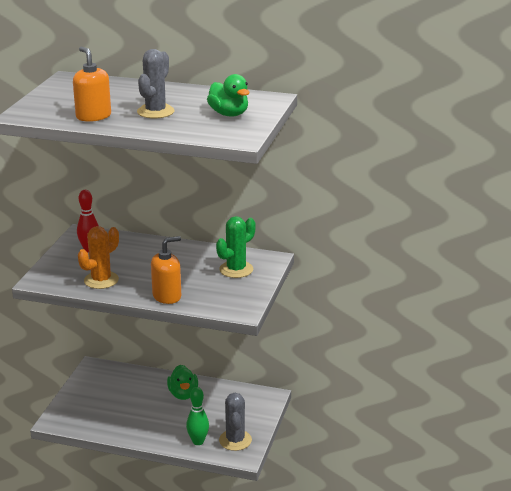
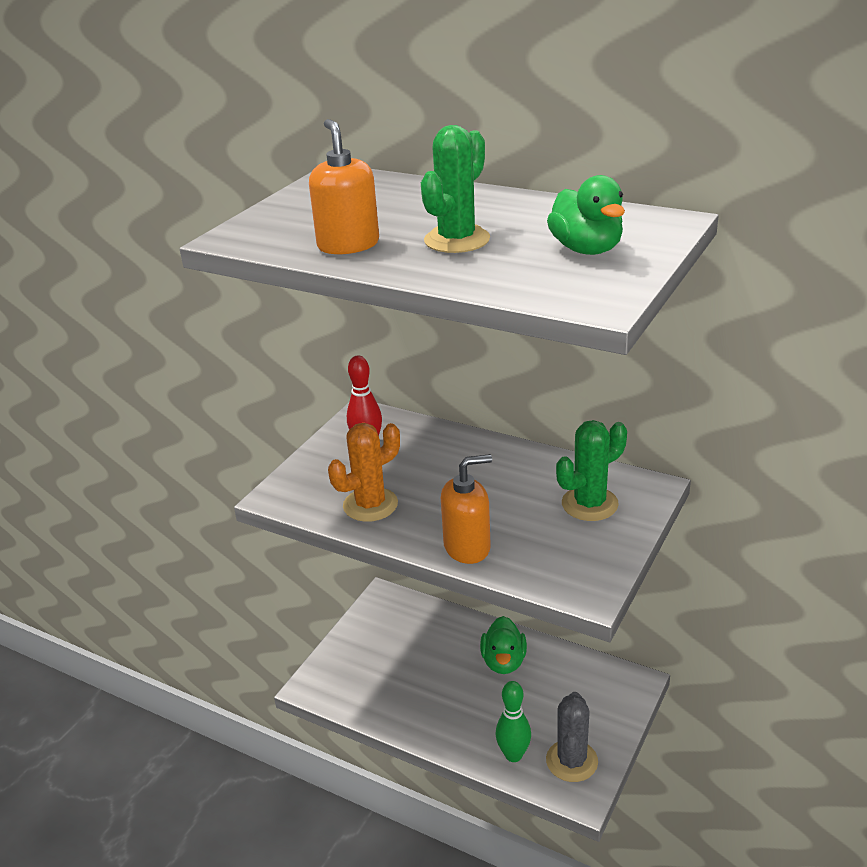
camera: 15 degrees right, 5 degrees up
(155, 112) = (457, 240): grey cactus -> green cactus

